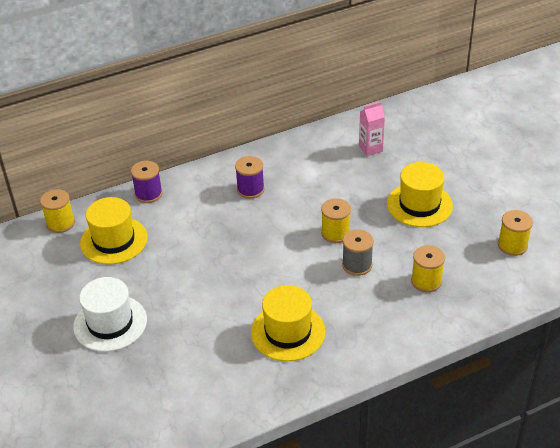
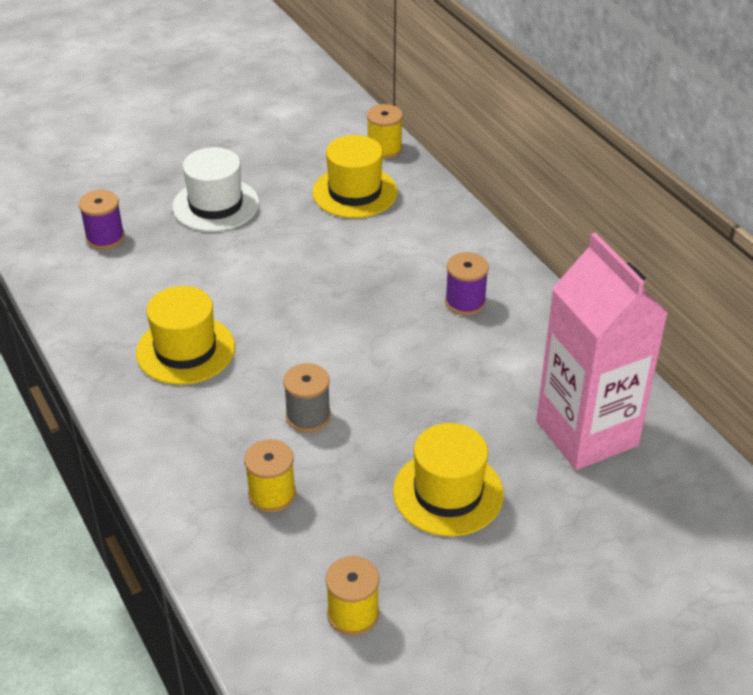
camera: 85 degrees right, 0 degrees up
(148, 194) = (445, 211): purple spool -> purple spool (105, 237)
(335, 233) = (375, 393): yellow spool -> none
(370, 148) = (586, 433): pink carton -> pink carton, size x2.40

